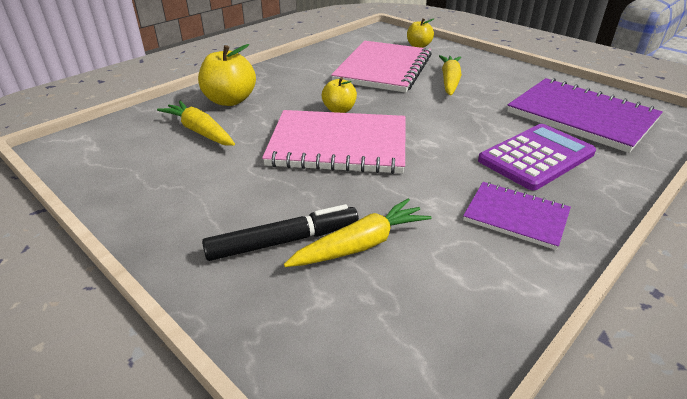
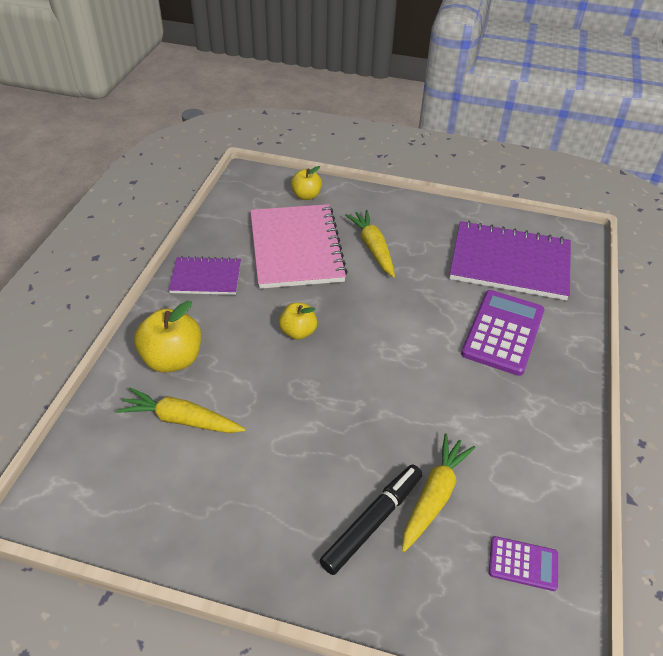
camera: 30 degrees left, 10 degrees up
(338, 144) = (333, 383): pink notebook -> none
(411, 335) = (523, 563): none -> purple calculator
(516, 216) = (525, 411): purple notebook -> purple notebook (206, 277)

